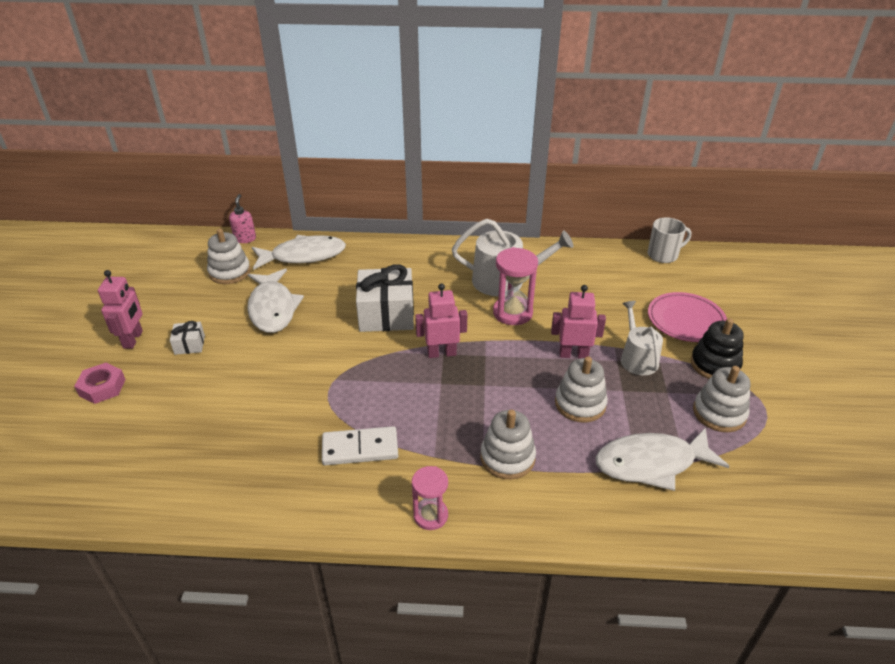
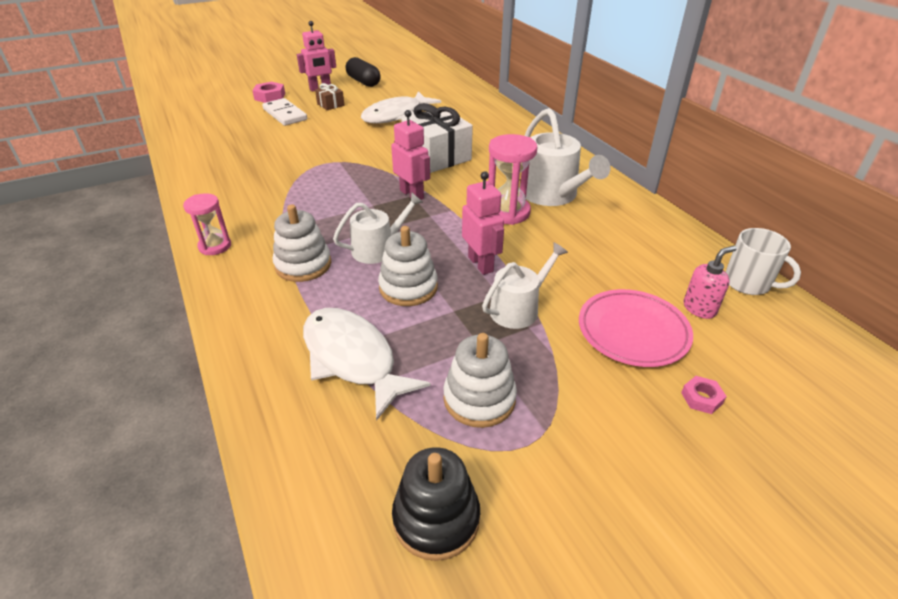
camera: 60 degrees right, 0 degrees up
(158, 302) = (363, 82): none -> black capsule
(189, 345) = (330, 105): white gift -> brown gift
(230, 272) = (420, 89): white stacking toy -> none
(245, 239) = (464, 81): pink soap dispenser -> pink soap dispenser (699, 308)
(304, 256) = (471, 104): white fish -> none
(360, 448) = (270, 195): white domino -> white domino (285, 114)
(514, 403) = (378, 249): none -> white watering can
(714, 365) = (570, 376): black stacking toy -> black stacking toy (436, 518)
(753, 324) = (701, 398): none -> pink nut

